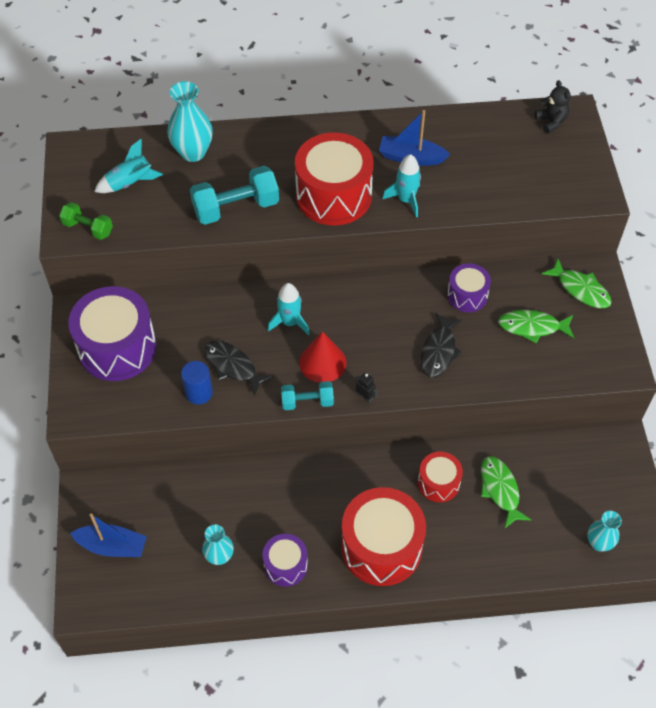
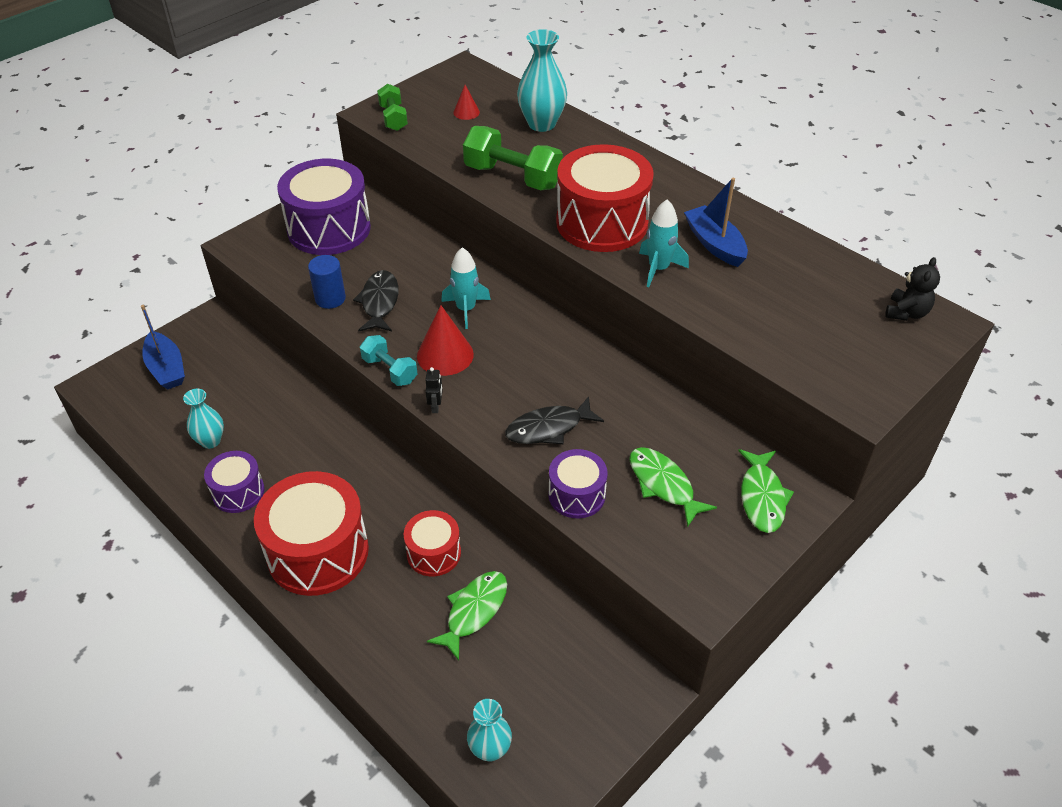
camera: 50 degrees right, 10 degrees down
(130, 183) = (466, 112): turquoise rocket -> red cone
(236, 208) = (512, 177): turquoise dumbbell -> green dumbbell
(467, 295) = (641, 410): purple drum -> purple drum (576, 495)

